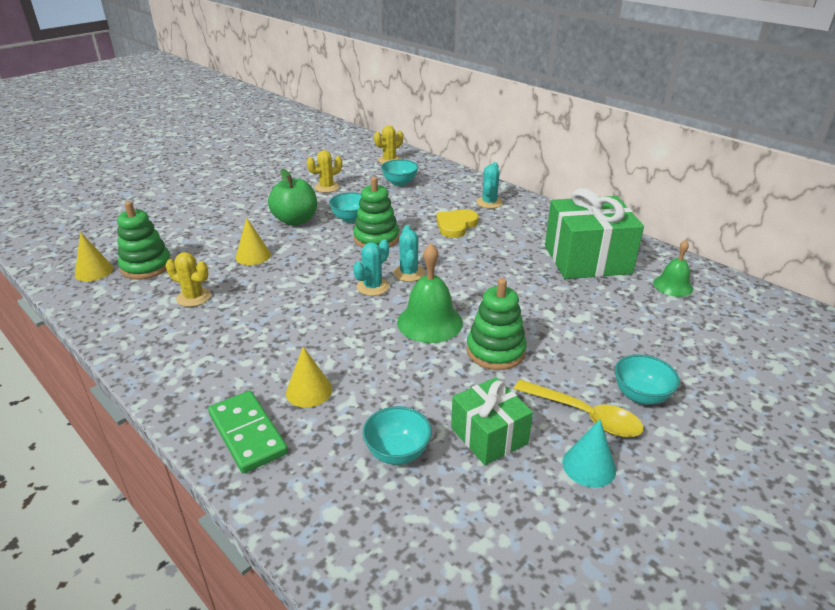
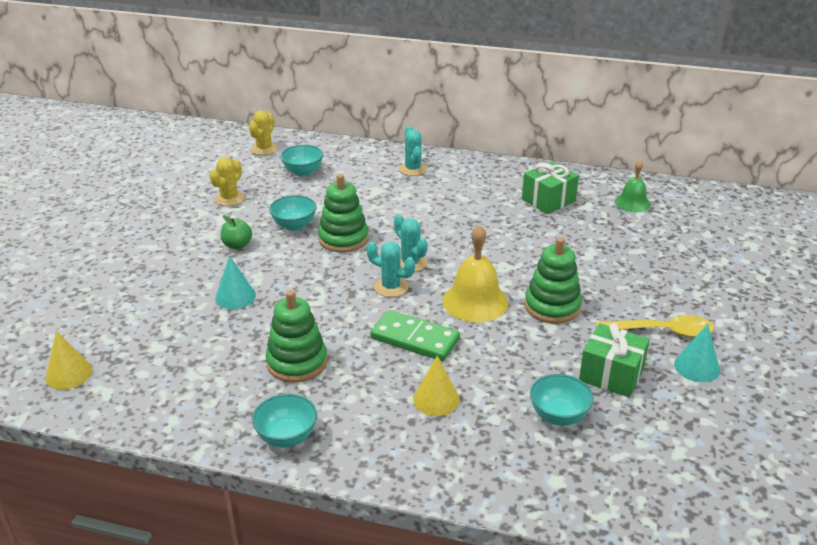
camera: 30 degrees left, 0 degrees up
(146, 266) = (127, 347): green stacking toy -> green stacking toy (297, 362)
(194, 297) = (223, 359): yellow cactus -> none
(248, 433) = (424, 455): green domino -> green domino (415, 338)
(253, 256) = (235, 296): yellow cone -> turquoise cone
(295, 220) = (237, 245): green apple -> green apple, size x0.56
(373, 287) = (391, 287): turquoise cactus -> turquoise cactus turned 75 degrees counterclockwise
(429, 322) = (475, 301): green bell -> yellow bell
(456, 225) = (405, 202): yellow heart -> none
(587, 259) = (548, 200): green gift -> green gift, size x0.59
(640, 395) = (685, 301): turquoise bowl -> turquoise bowl (287, 437)

